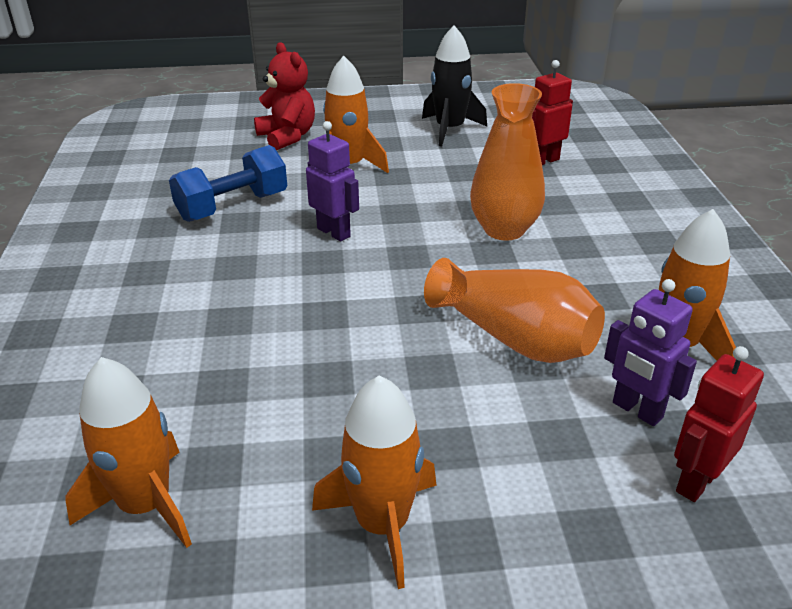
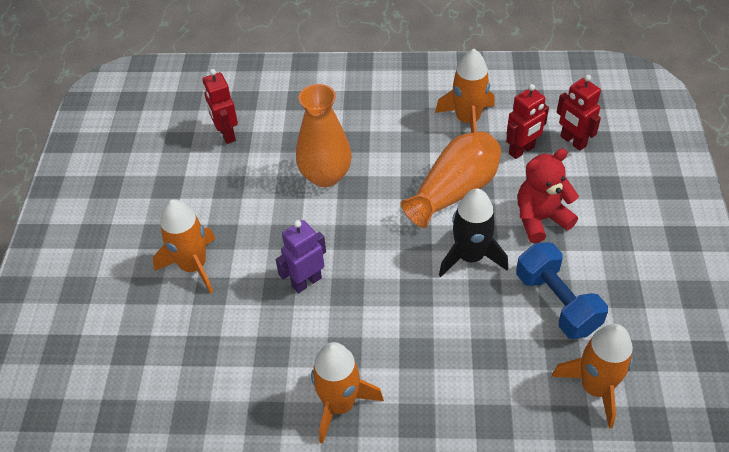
camera: 80 degrees left, 15 degrees up
(233, 206) = (244, 357): blue dumbbell -> blue dumbbell (557, 302)
(287, 137) = (113, 314): red teddy bear -> red teddy bear (540, 219)
(383, 524) = (604, 271): orange rocket -> orange rocket (339, 404)
(449, 129) = (146, 186): black rocket -> black rocket (470, 257)
(637, 410) = (522, 150): purple robot -> red robot

